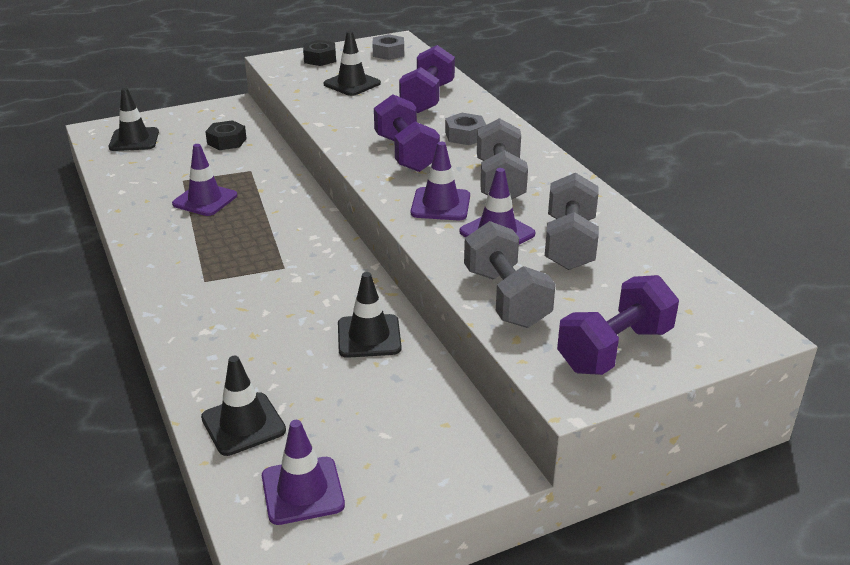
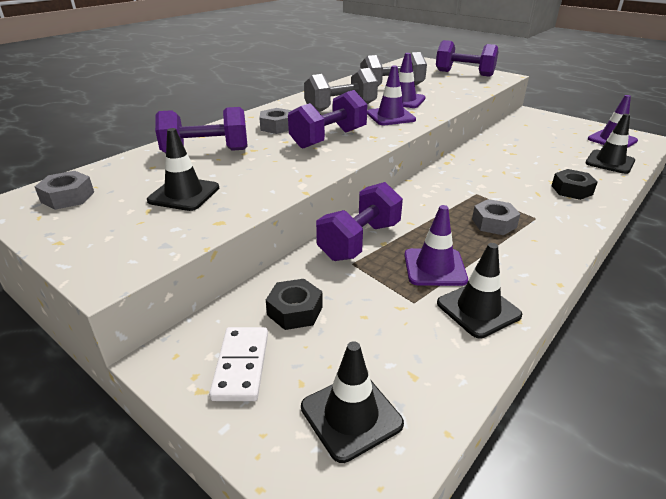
camera: 115 degrees left, 0 degrees up
(203, 121) = (241, 365): none -> white domino
(224, 252) = (494, 223): none -> grey nut
(274, 180) = (359, 241): none -> purple dumbbell
(320, 59) = (96, 238): black nut -> black nut (571, 190)
(369, 336) = (498, 151): black traffic cone -> black traffic cone (478, 309)
(506, 298) = (460, 91): grey dumbbell -> none

